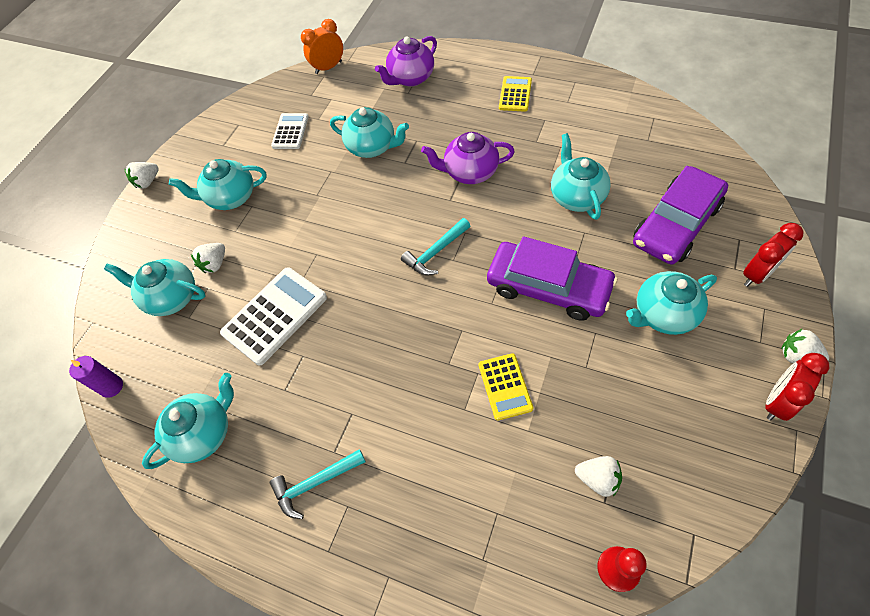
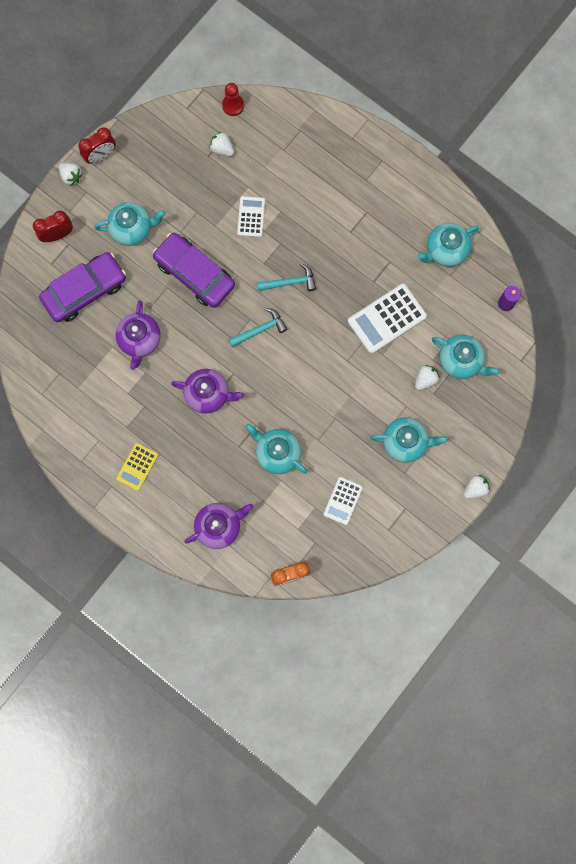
camera: 170 degrees left, 20 degrees up
(315, 483) = (381, 198): turquoise hammer -> turquoise hammer (290, 282)
(505, 386) = (251, 217): yellow calculator -> white calculator
(576, 196) = (140, 340): turquoise teapot -> purple teapot

